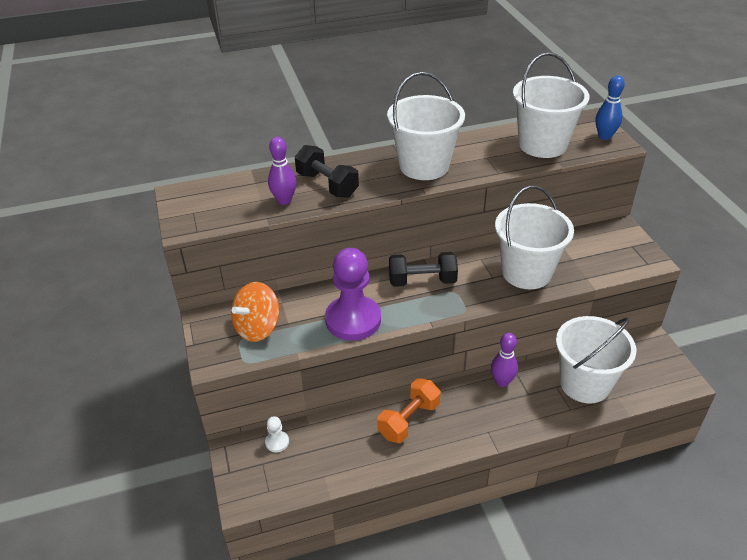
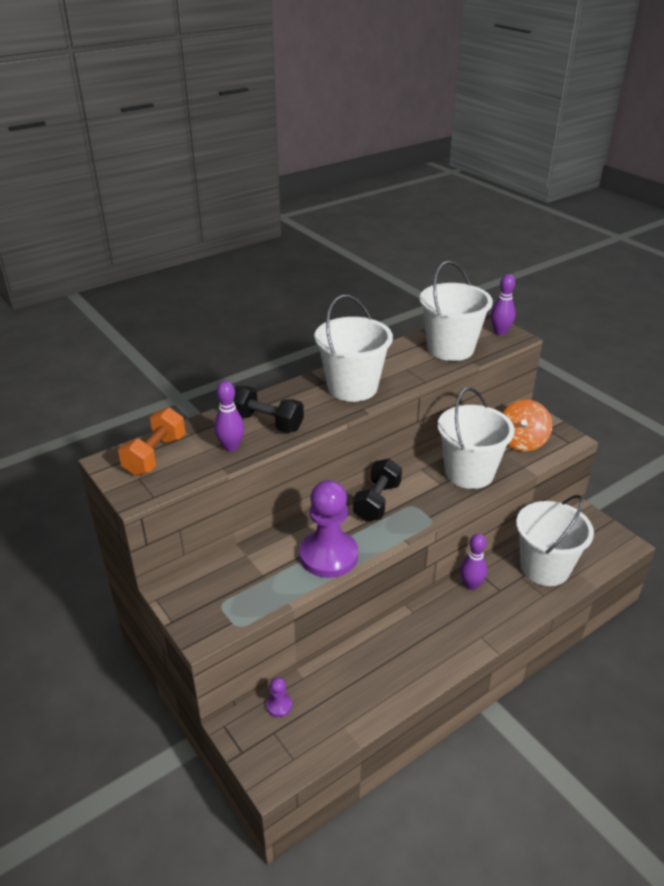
camera: 20 degrees left, 5 degrees down
(257, 328) = (234, 587): orange spinning top -> orange spinning top (522, 441)
(277, 442) = (279, 705): white pawn -> purple pawn
(409, 420) = (401, 646): orange dumbbell -> orange dumbbell (155, 455)
(422, 281) = (377, 502): black dumbbell -> black dumbbell turned 45 degrees counterclockwise
(604, 136) = (500, 332): blue bowling pin -> purple bowling pin

